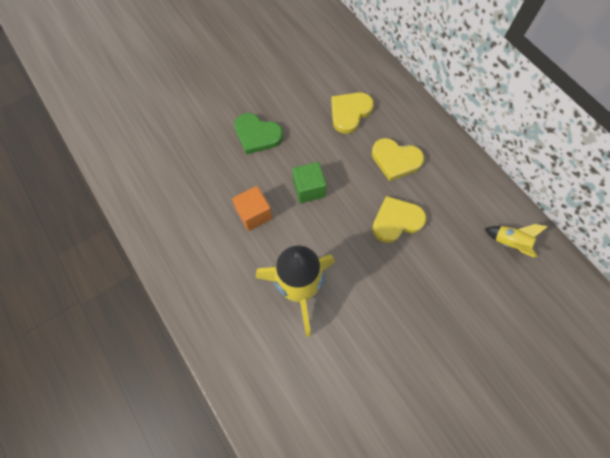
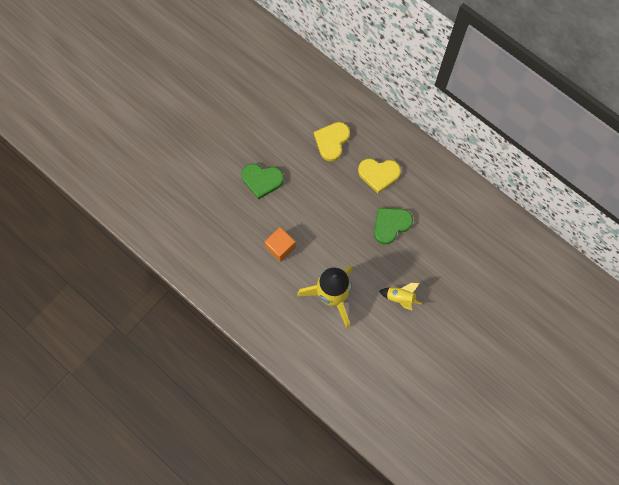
camera: 15 degrees left, 5 degrees up
(309, 189) = (317, 216): green cube -> none
(396, 221) = (391, 225): yellow heart -> green heart
(509, 243) = (478, 221): yellow rocket -> yellow rocket (400, 298)

